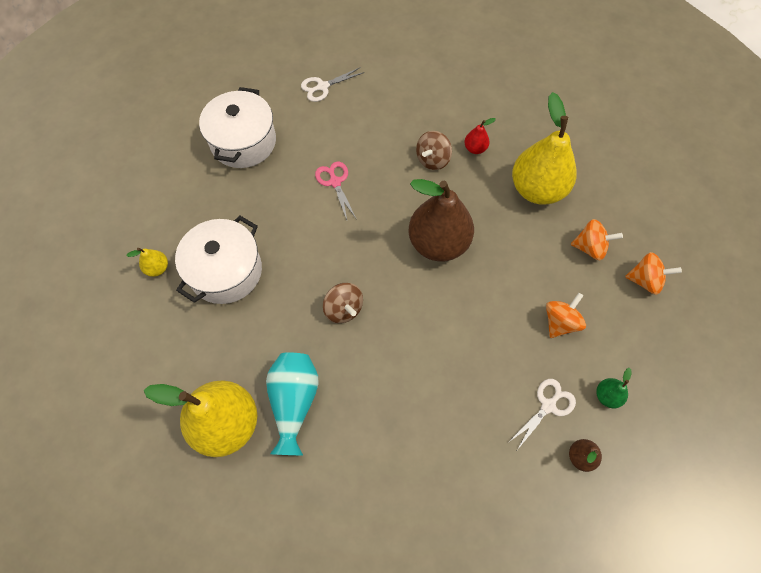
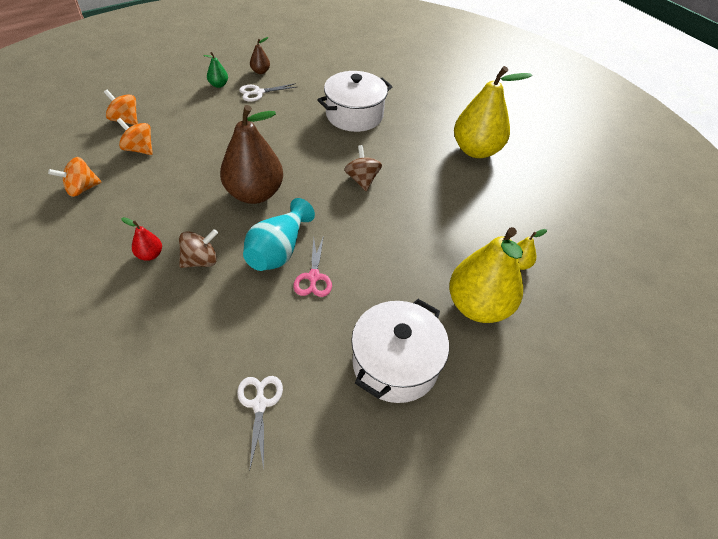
camera: 160 degrees left, 15 degrees down
(226, 271) = (453, 239): white pot -> white pot (354, 115)
(294, 402) = (424, 145): turquoise vase -> turquoise vase (278, 250)
(322, 87) = (259, 404): white scissors -> white scissors turned 90 degrees counterclockwise
(537, 189) = (133, 200): yellow pear -> yellow pear (478, 306)
(560, 322) = (210, 121): orange spinning top -> orange spinning top (82, 189)

